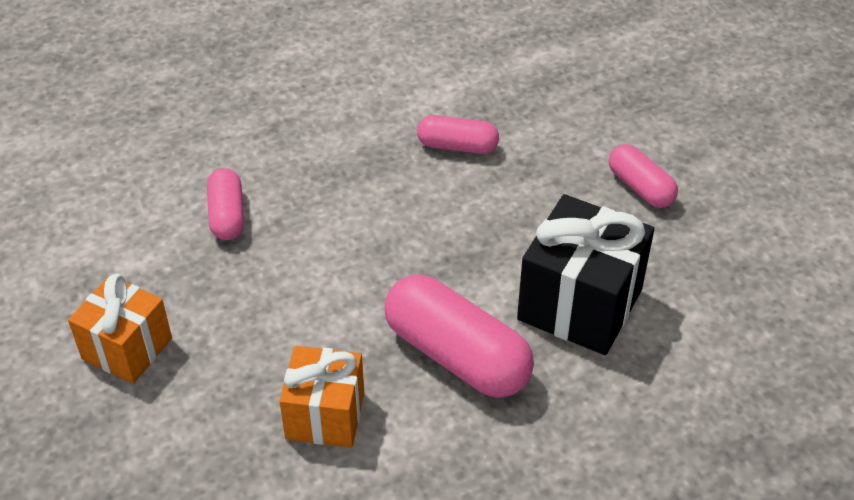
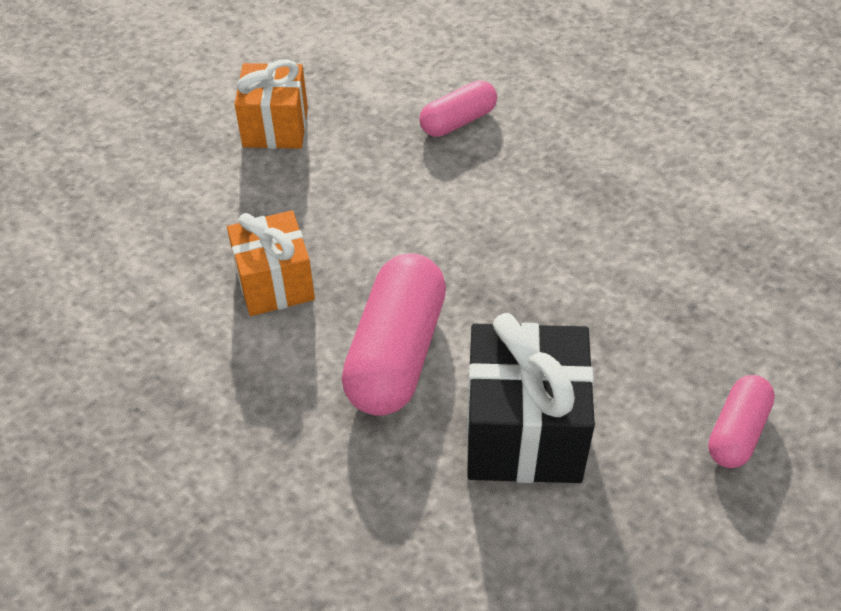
camera: 65 degrees right, 5 degrees up
(457, 146) = (672, 246): pink capsule -> none

